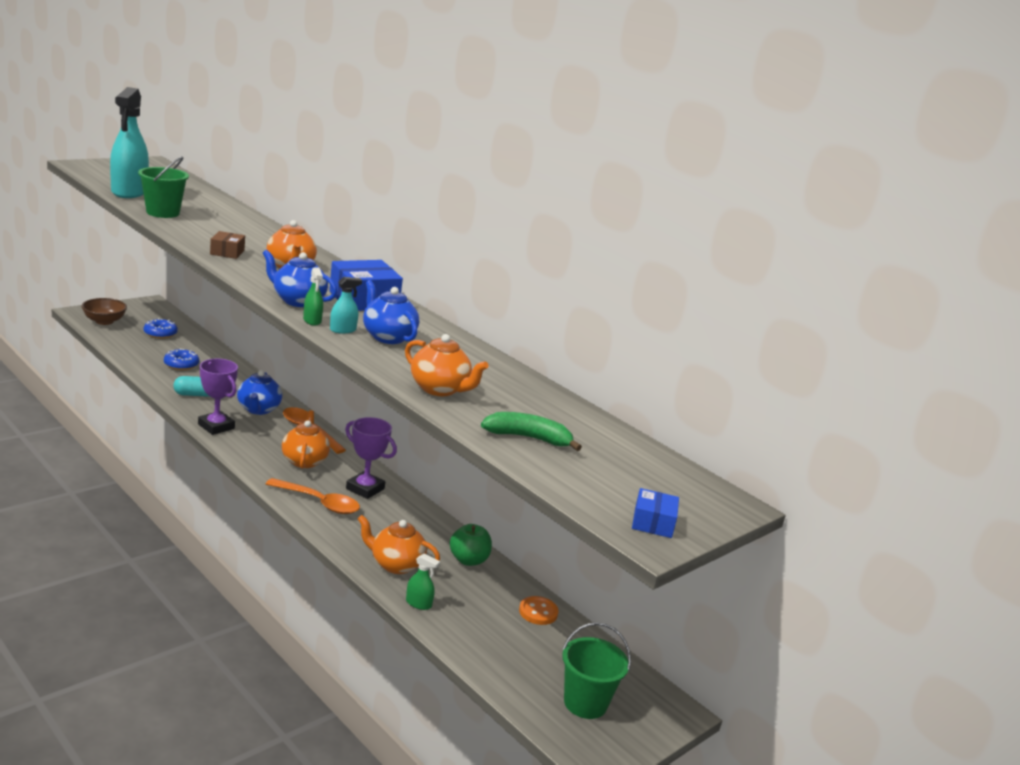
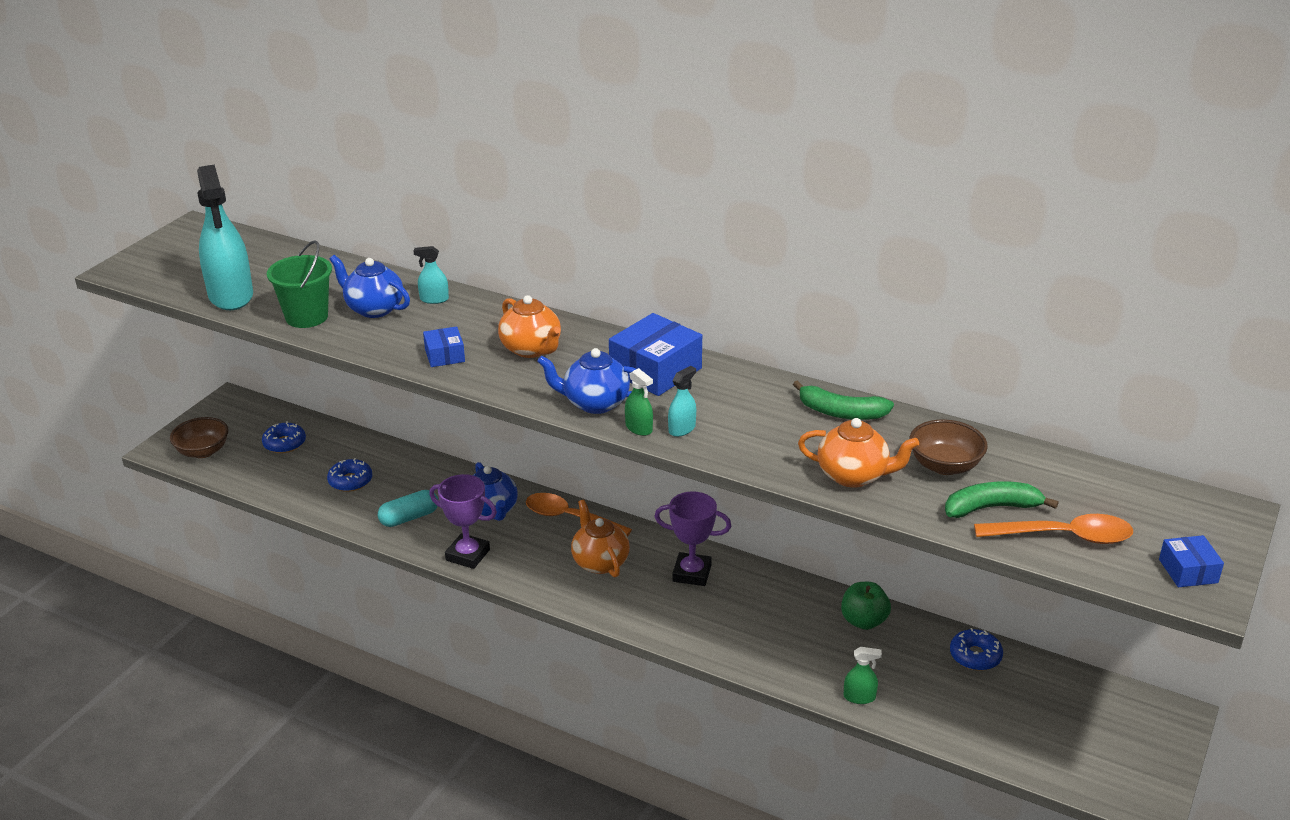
camera: 15 degrees left, 10 degrees up
(227, 252) = (445, 355): brown box -> blue box
(258, 229) = (434, 299): none -> turquoise spray bottle
(319, 502) = (661, 612): orange spoon -> orange spoon (1064, 536)
(388, 337) = (733, 419): blue teapot -> blue teapot (374, 309)
(395, 564) = (800, 659): orange teapot -> none
(474, 358) = (841, 412): none -> green banana
(520, 406) = (945, 466): none -> brown bowl
(538, 612) = (975, 656): orange button -> blue donut
(585, 703) = (1093, 743): green bucket -> none

